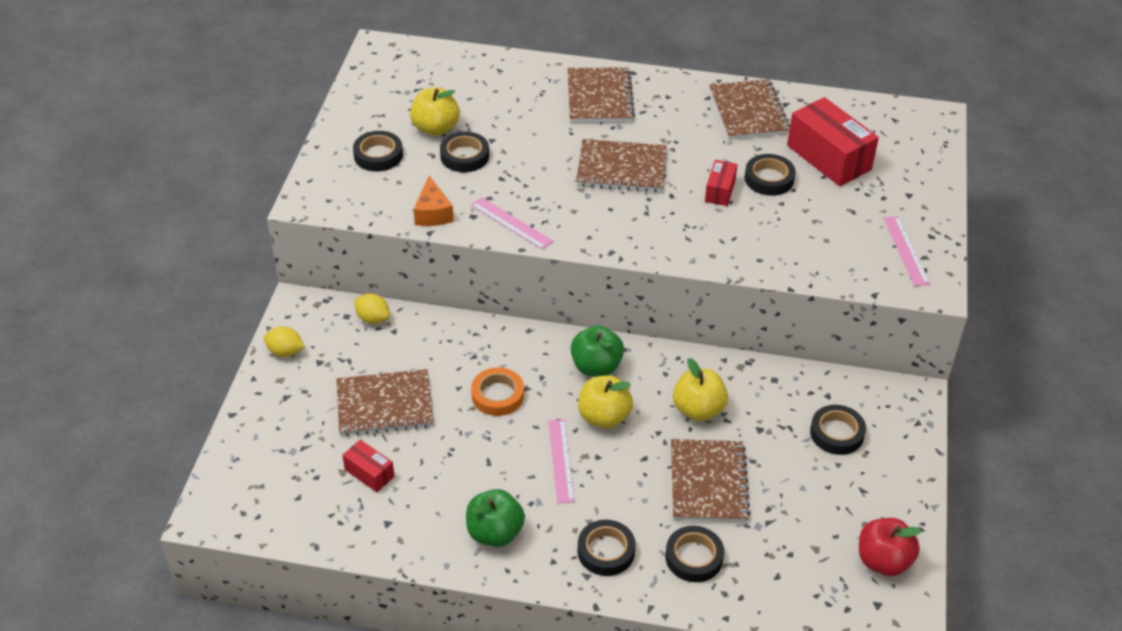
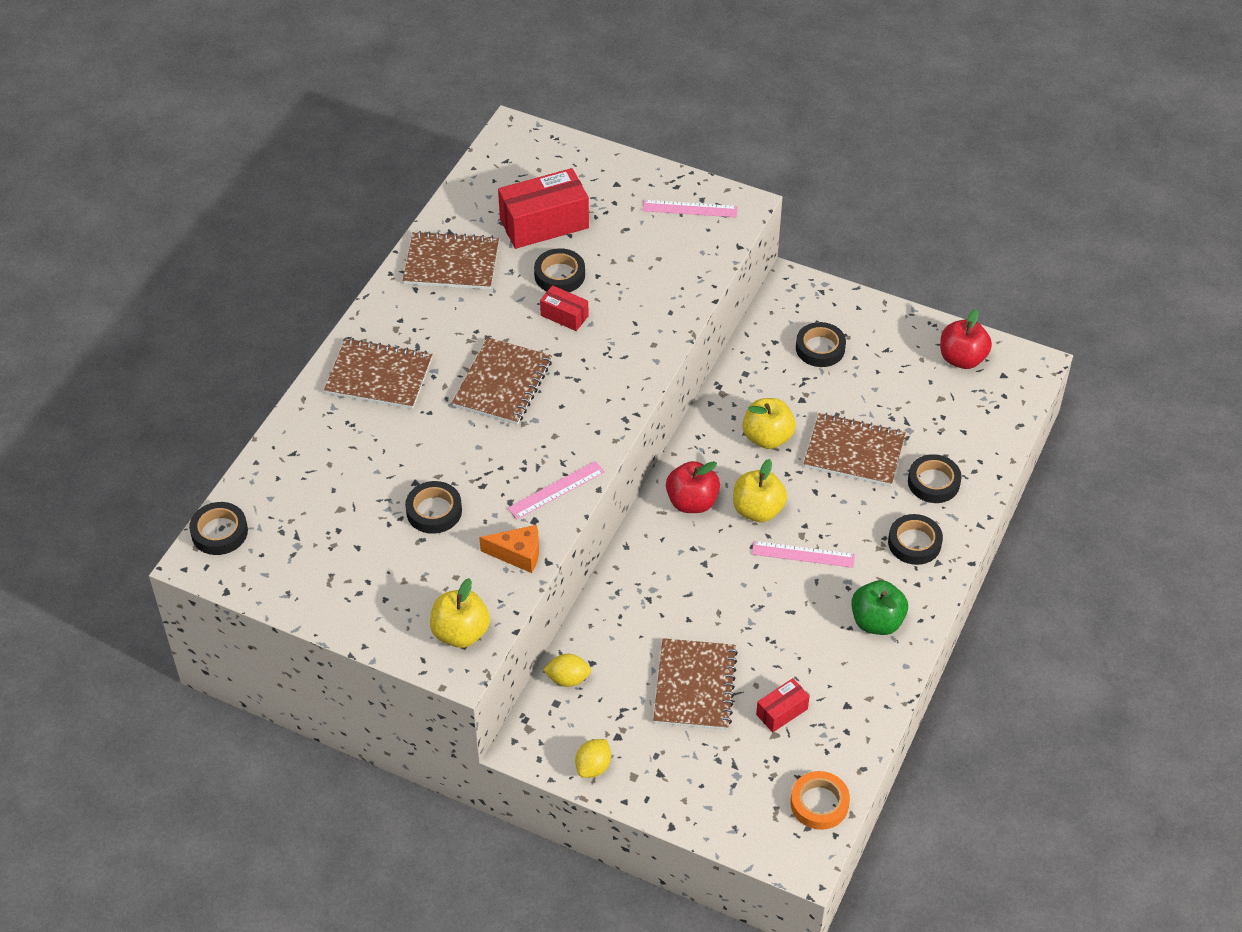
camera: 75 degrees left, 5 degrees up
(373, 319) = (568, 679): yellow lemon -> yellow lemon turned 45 degrees clockwise
(378, 155) = (403, 589): black tape -> black tape (219, 532)
(435, 128) = (376, 529): yellow apple -> yellow apple (461, 633)
(497, 395) = (708, 588): orange tape -> orange tape (819, 803)
(596, 367) = (692, 502): green apple -> red apple

